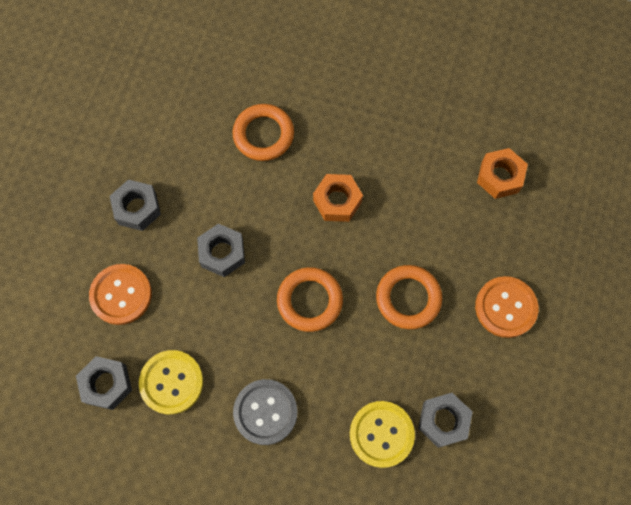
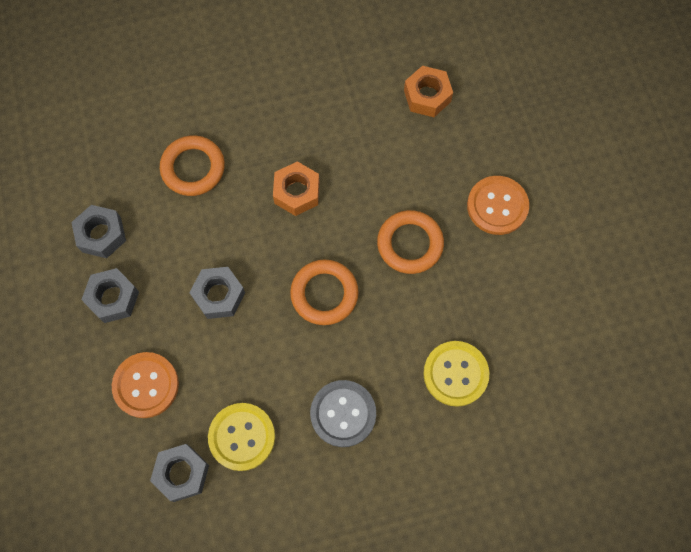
camera: 30 degrees left, 0 degrees up
(443, 421) = (501, 332): grey nut -> grey nut (101, 235)

